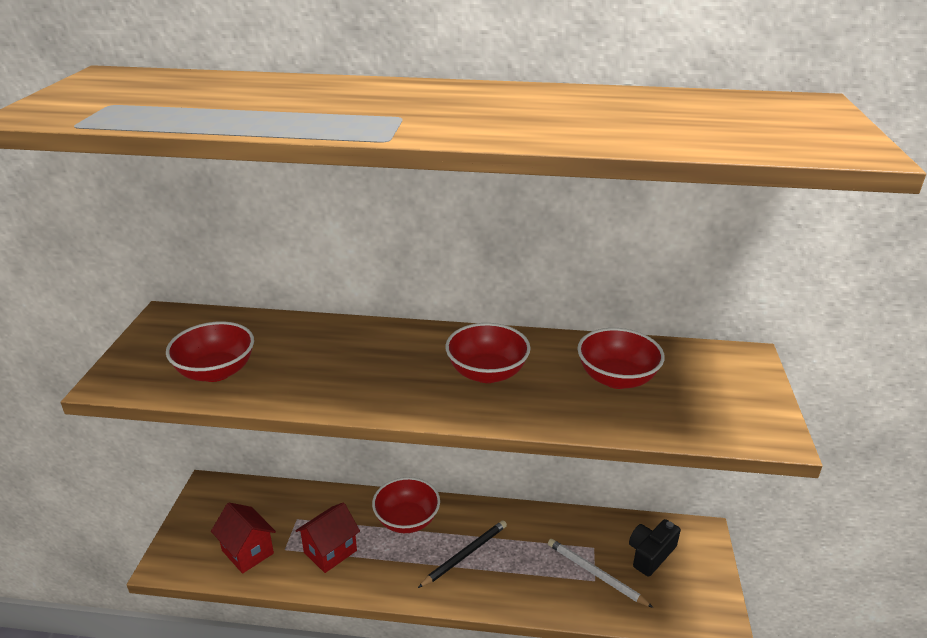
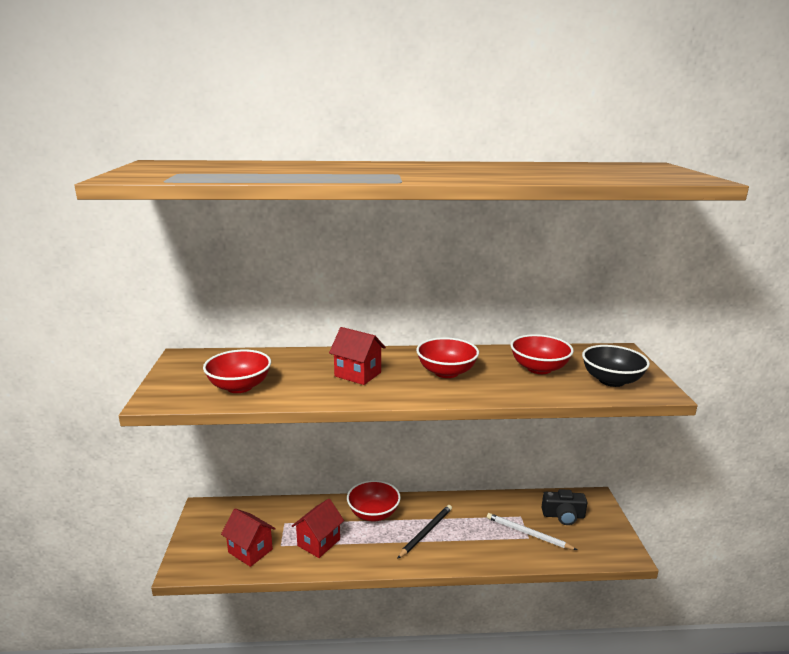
camera: 10 degrees left, 10 degrees down
(370, 365) = (358, 374): none -> red house
(650, 554) = (563, 516): black camera -> black camera turned 120 degrees counterclockwise
(711, 409) = (611, 380): none -> black bowl

